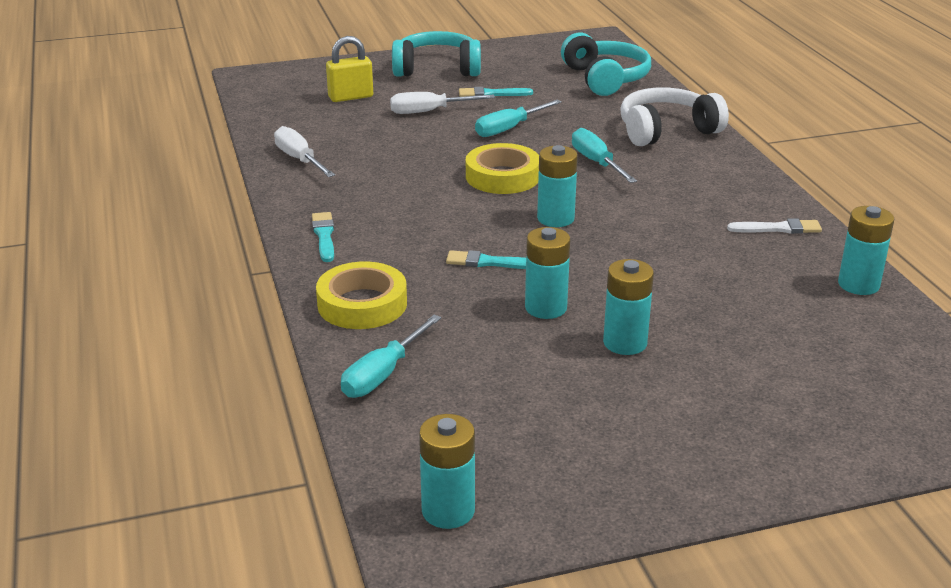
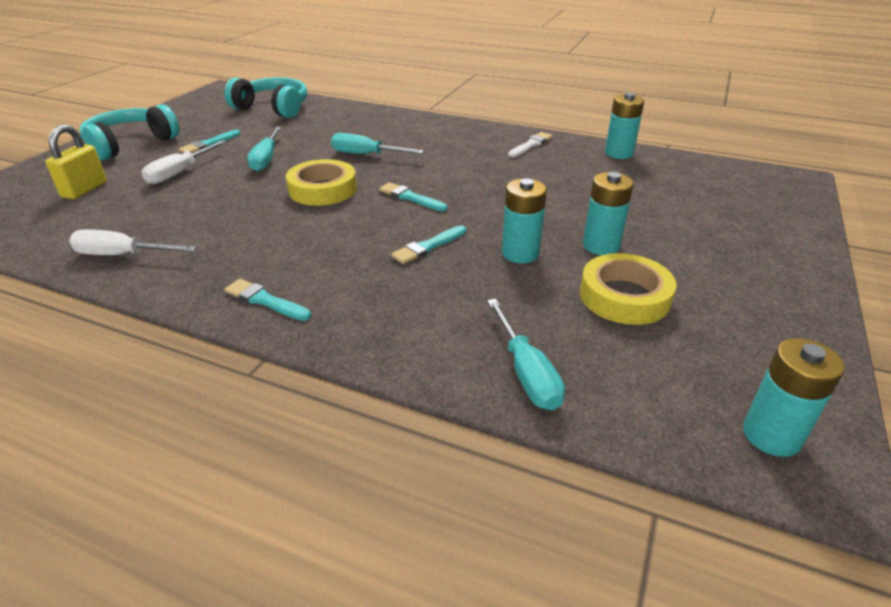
camera: 50 degrees left, 5 degrees up
(362, 304) = (403, 332): yellow tape -> yellow tape (624, 296)
(555, 218) = (410, 197): turquoise battery -> turquoise brush
(666, 131) = (370, 122): white headphones -> none

